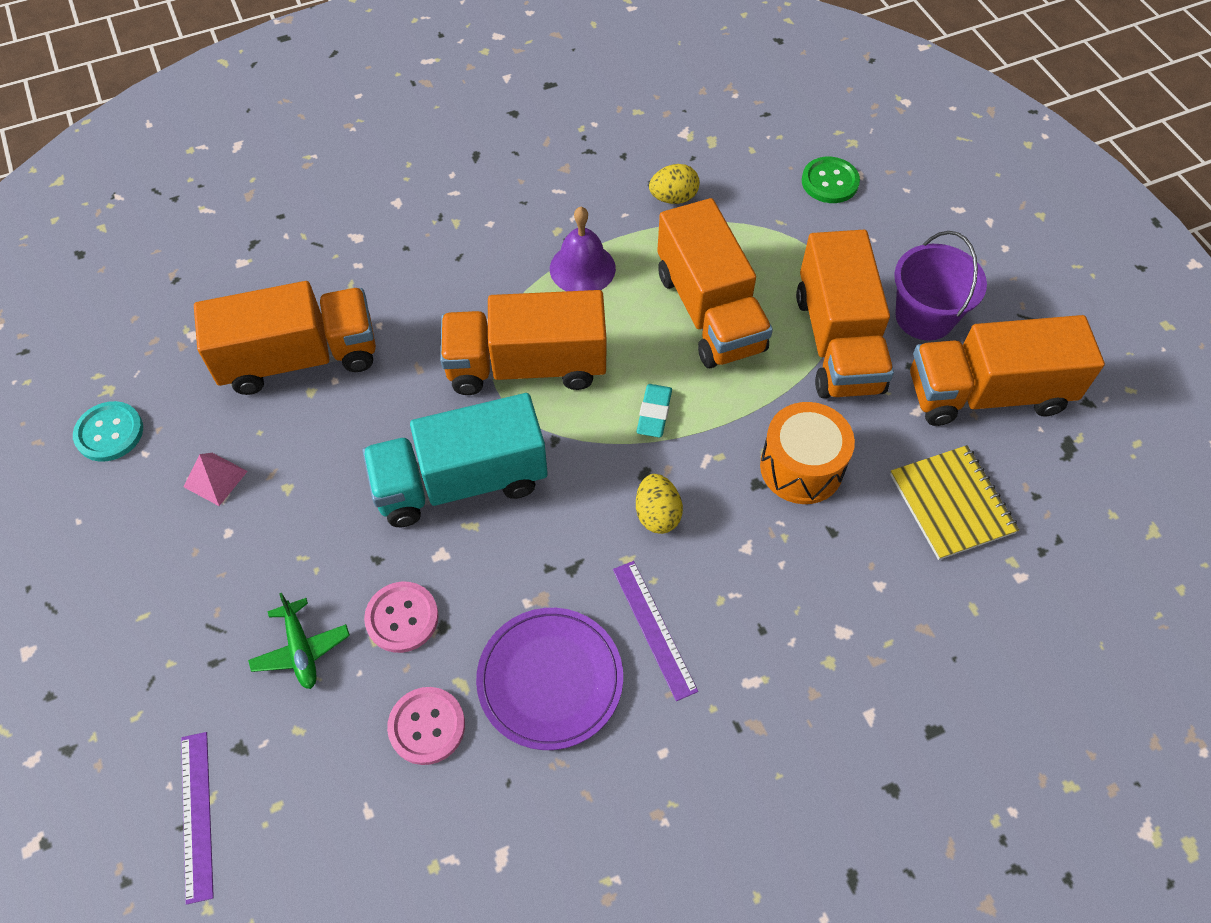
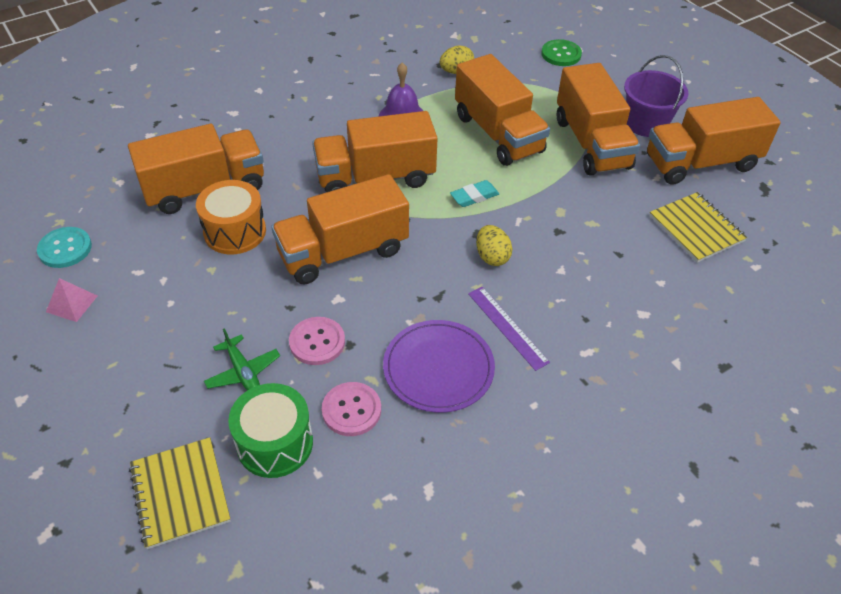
camera: 10 degrees left, 10 degrees down
(197, 815) = (180, 493): purple ruler -> yellow notebook
(215, 479) = (154, 269): pink pyramid -> pink pyramid (72, 303)
(323, 761) = (275, 443): none -> green drum
(461, 482) = (343, 252): turquoise truck -> orange truck
(654, 413) = (474, 196): turquoise eraser -> turquoise eraser turned 60 degrees clockwise
(801, 467) = (586, 218): orange drum -> orange drum (235, 231)

